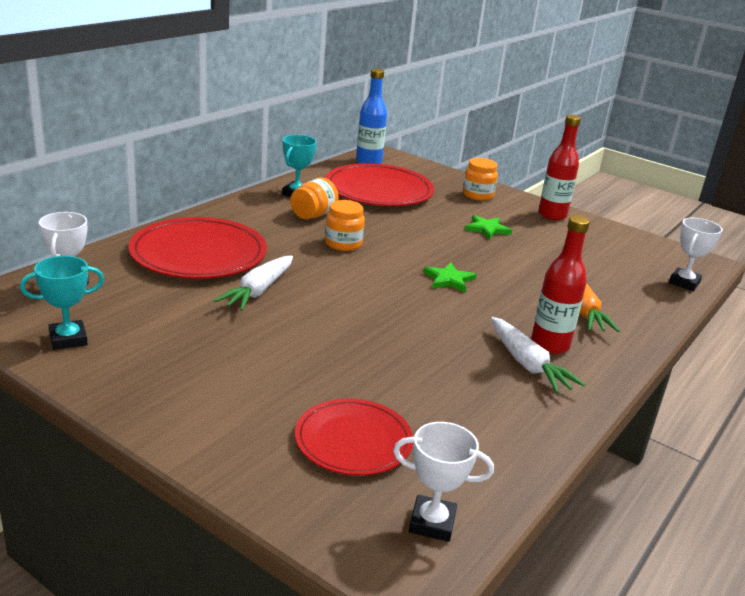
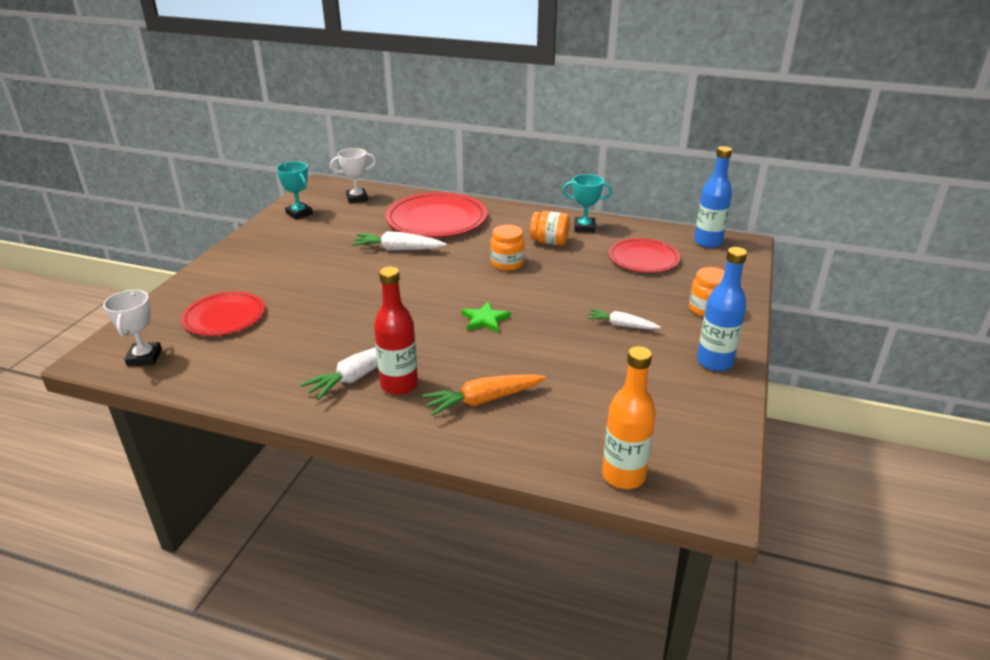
camera: 75 degrees right, 5 degrees up
(379, 190) = (643, 258): red plate -> red plate, size x0.63
(487, 229) = (621, 325): green star -> white carrot
(552, 215) = (714, 362): red bottle -> blue bottle
(684, 282) = (623, 476): white trophy -> orange bottle

